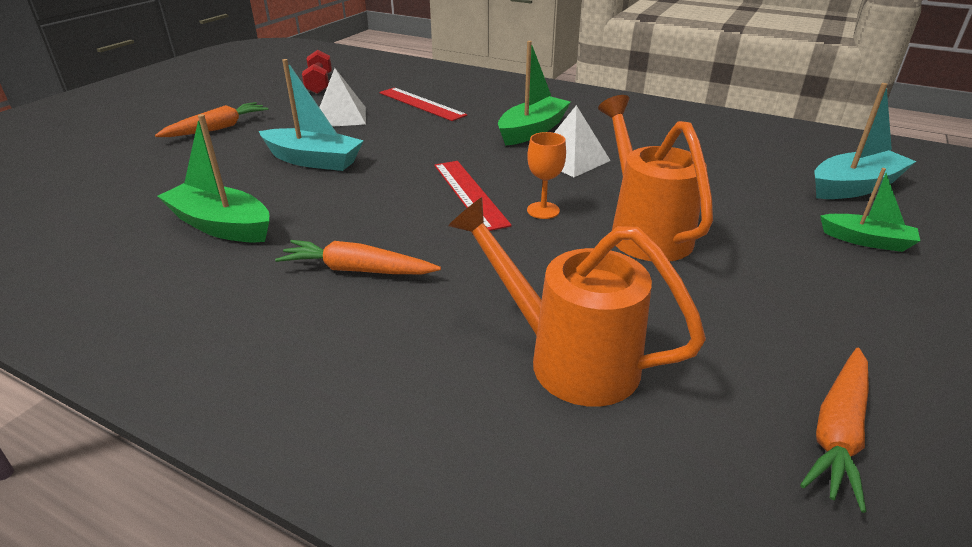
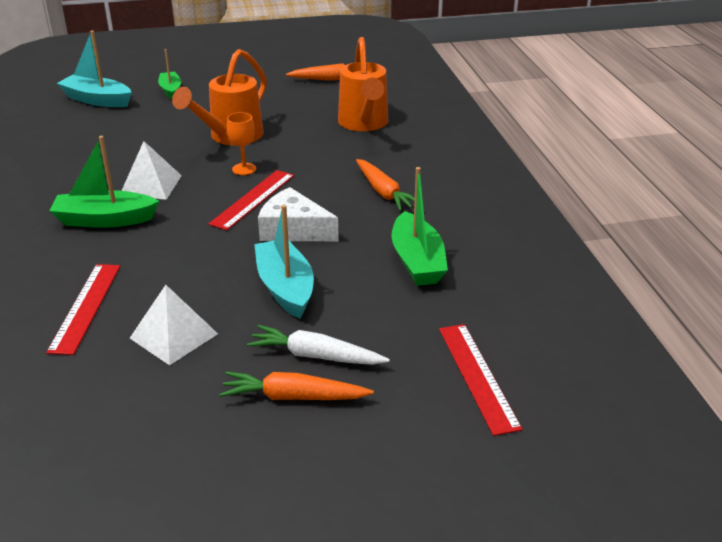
camera: 130 degrees left, 0 degrees up
(83, 183) = (477, 376): none -> red ruler
(229, 145) = (316, 356): none -> white carrot
(319, 84) = (78, 427): red dumbbell -> none
(383, 192) = (293, 229): none -> white cheese

